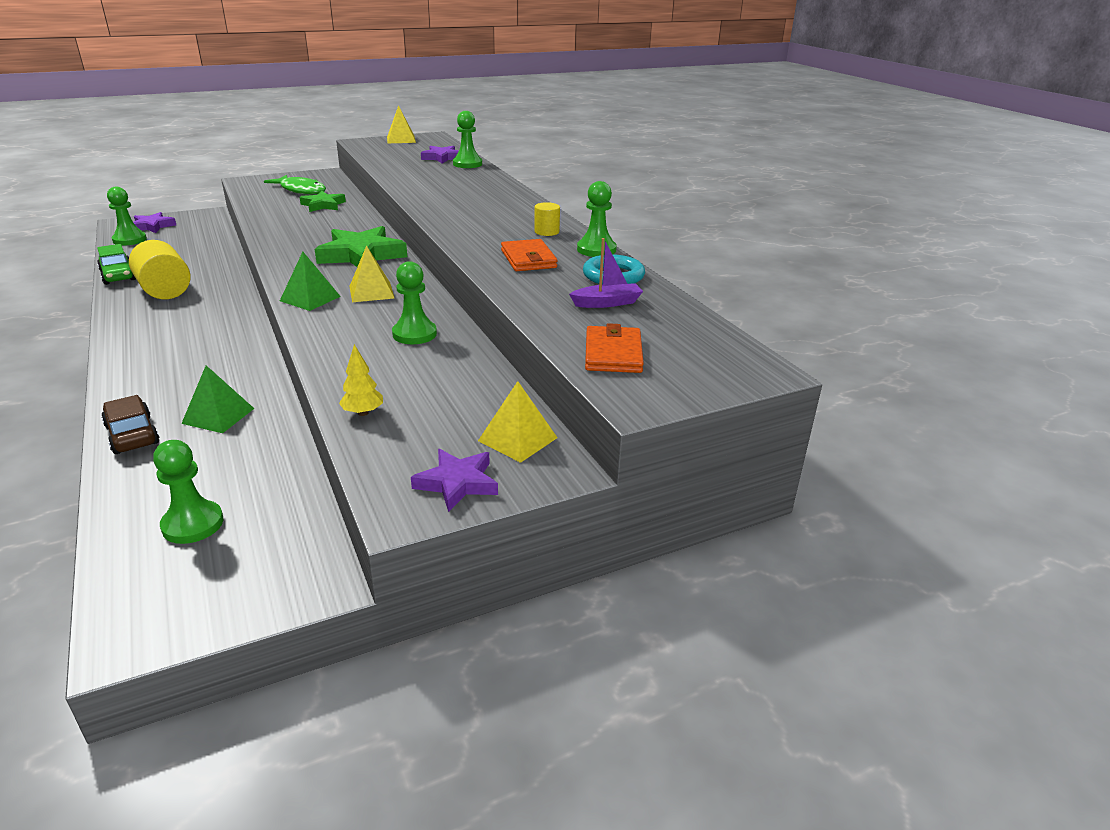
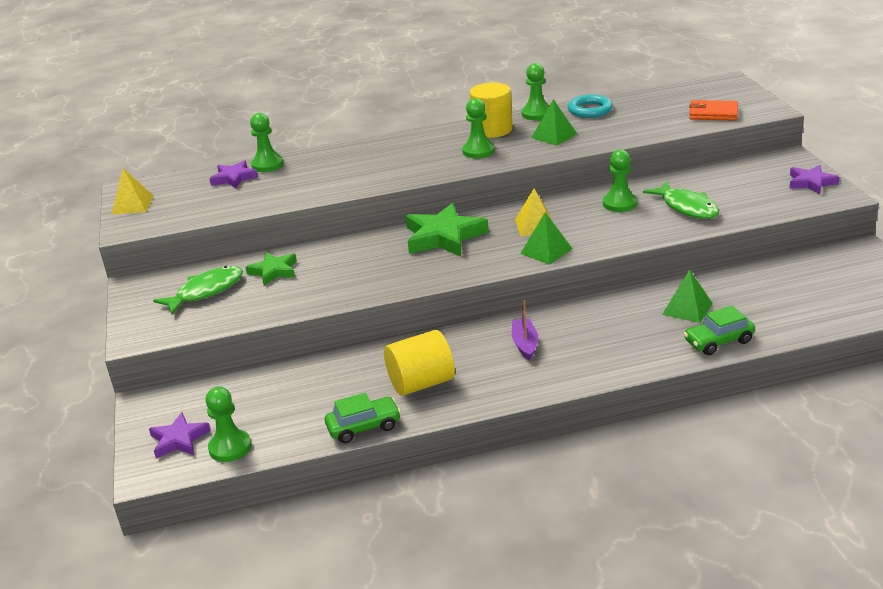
camera: 75 degrees left, 0 degrees up
(132, 435) = (718, 341): brown car -> green car
(193, 524) = (822, 296): green pawn -> green pawn (478, 151)
(363, 413) = (739, 214): yellow tree -> none
(393, 376) = (687, 207): none -> green fish
(517, 439) = (762, 168): yellow pyramid -> none
(528, 259) = (554, 135): orange wallet -> green pyramid
(546, 232) = (492, 129): yellow cylinder -> yellow cylinder, size x1.94
(607, 303) = (638, 113): purple boat -> purple boat (525, 344)

